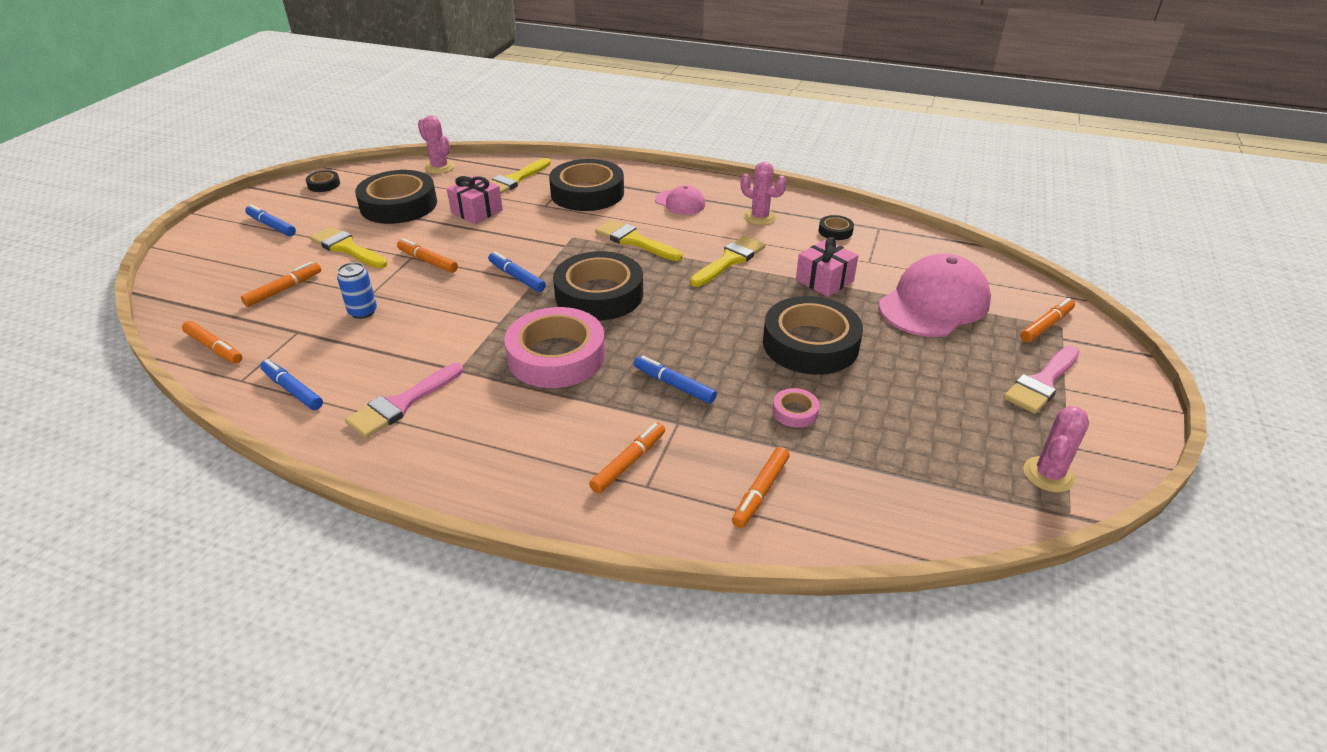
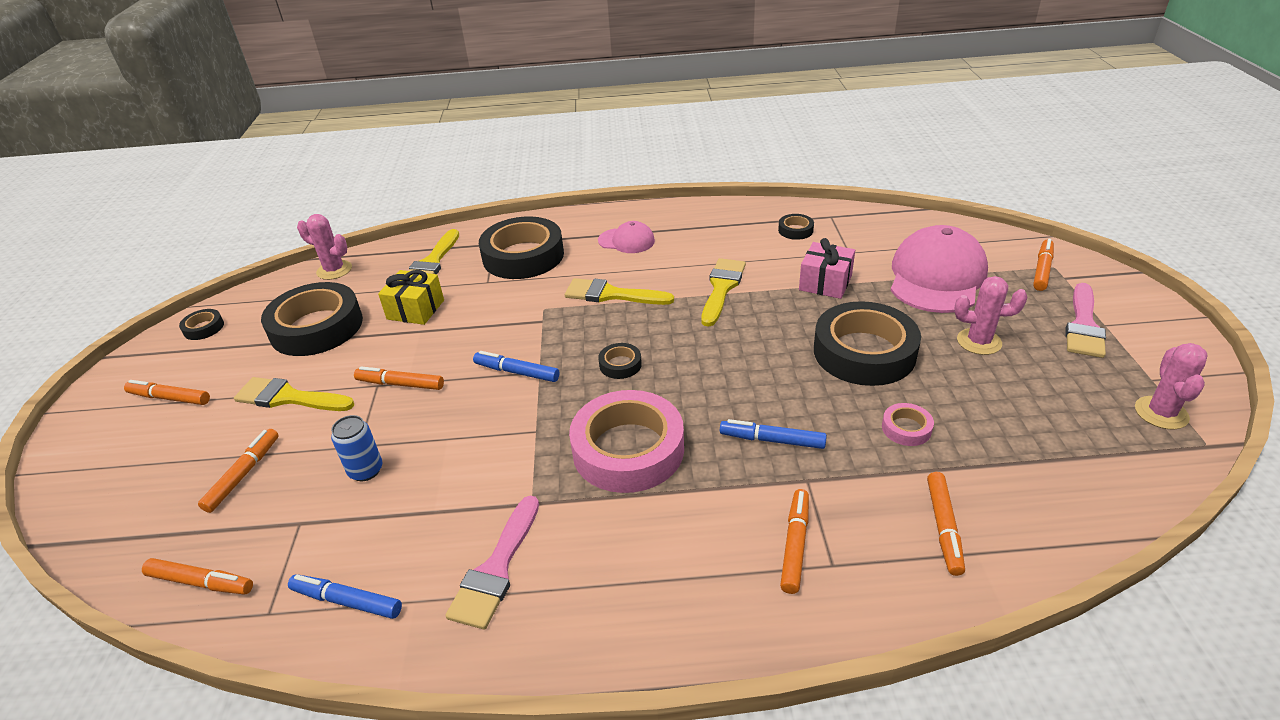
camera: 20 degrees left, 0 degrees up
(271, 226) = (170, 398): blue marker -> orange marker
(477, 211) = (415, 309): pink gift -> yellow gift
(599, 294) = (620, 365): black tape -> black tape, size x0.43
(760, 217) = (715, 235): pink cactus -> pink cactus (979, 342)

